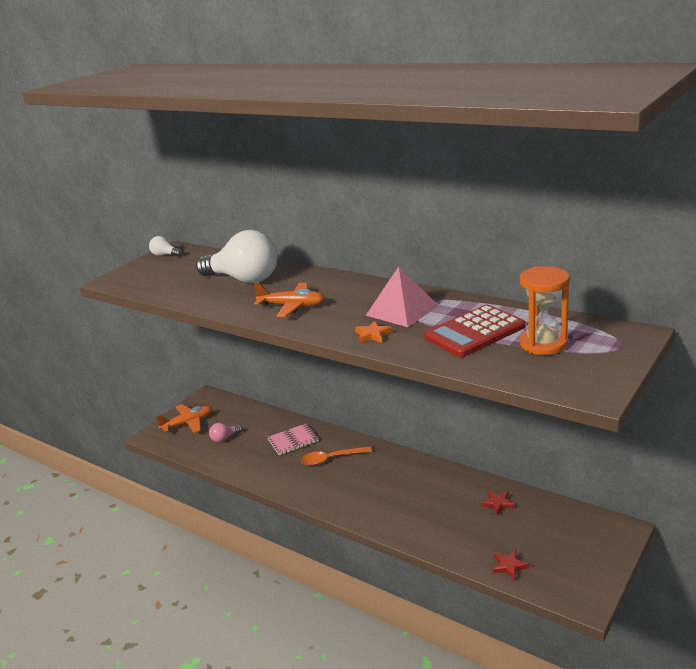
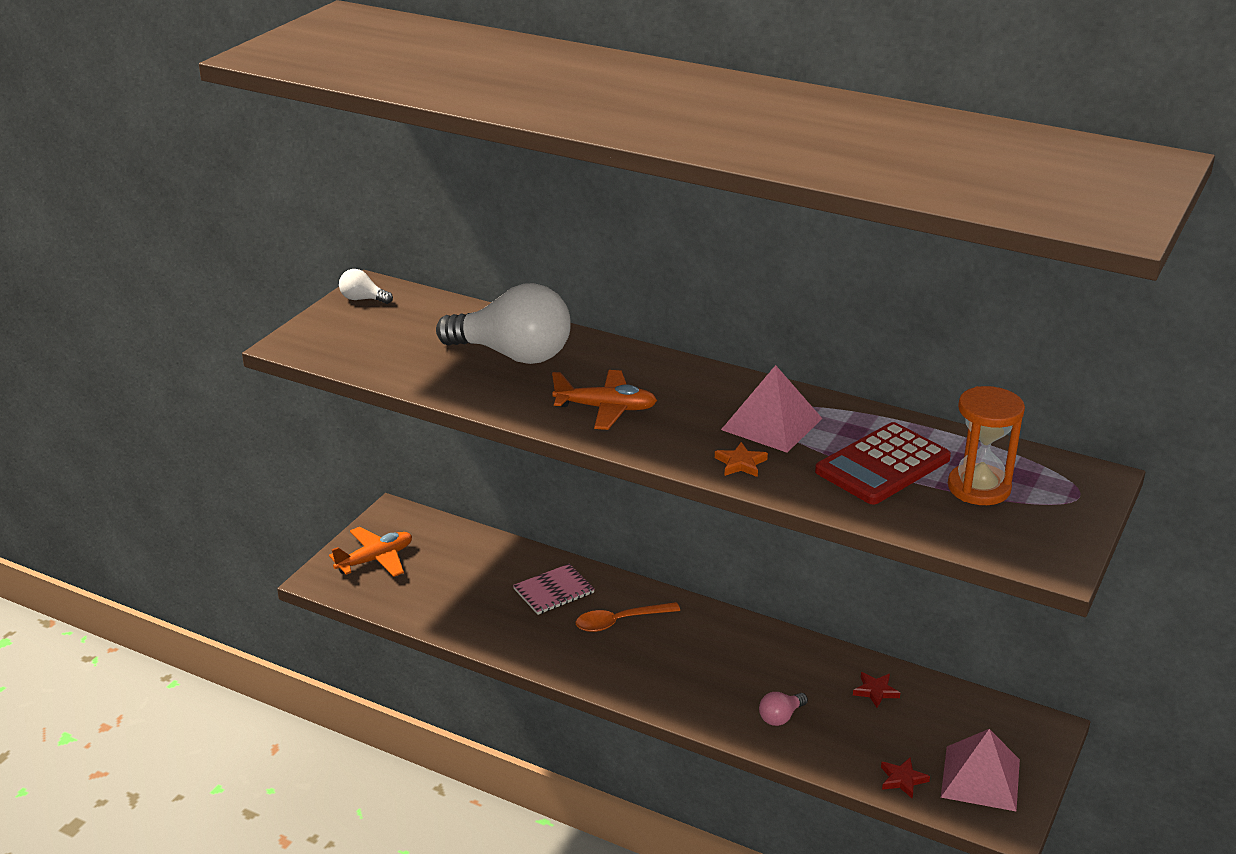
camera: 10 degrees left, 5 degrees up
(224, 438) = (443, 585): pink light bulb -> pink light bulb (780, 717)
(568, 565) = (980, 778): none -> pink pyramid

